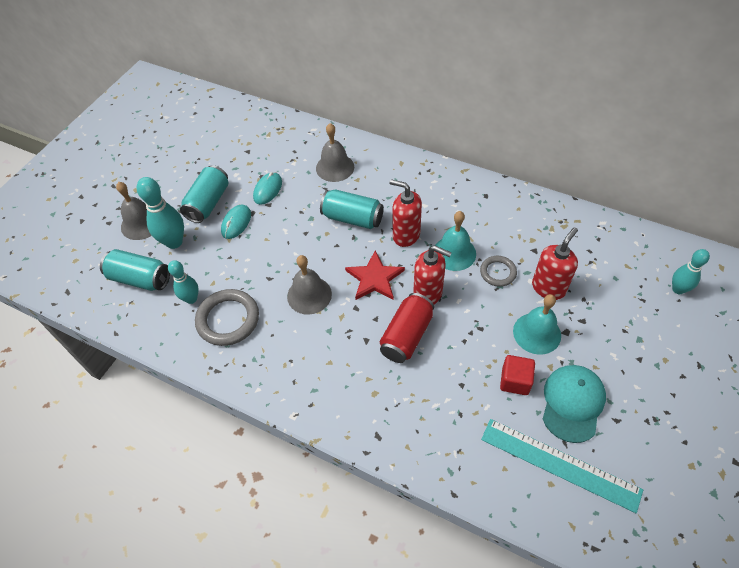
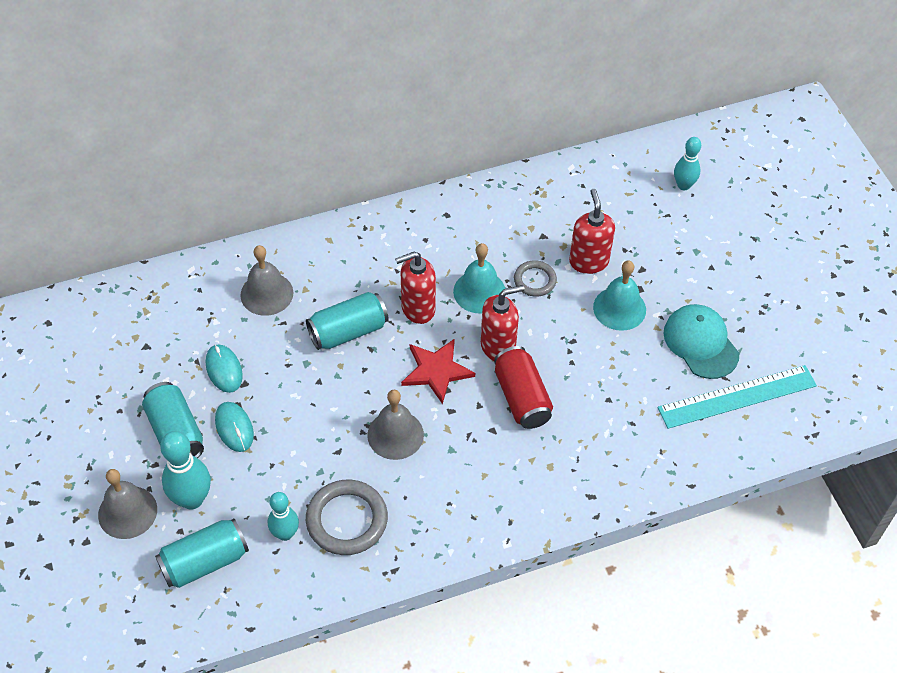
camera: 50 degrees left, 0 degrees up
(515, 381) = (644, 362): red cube -> none

